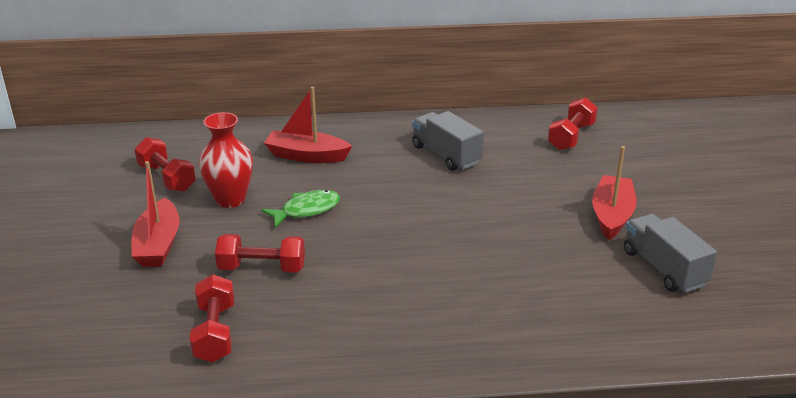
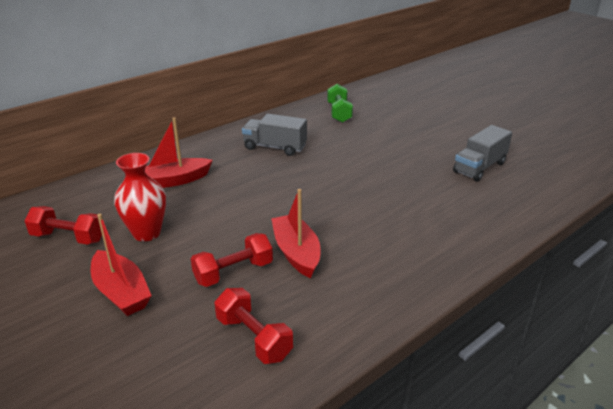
camera: 35 degrees left, 0 degrees up
(306, 210) = (219, 217): green fish -> none
(571, 137) = (339, 113): red dumbbell -> green dumbbell
(612, 215) = (417, 149): red boat -> red boat (296, 253)
(663, 268) = (479, 167): grey truck -> grey truck turned 75 degrees counterclockwise

